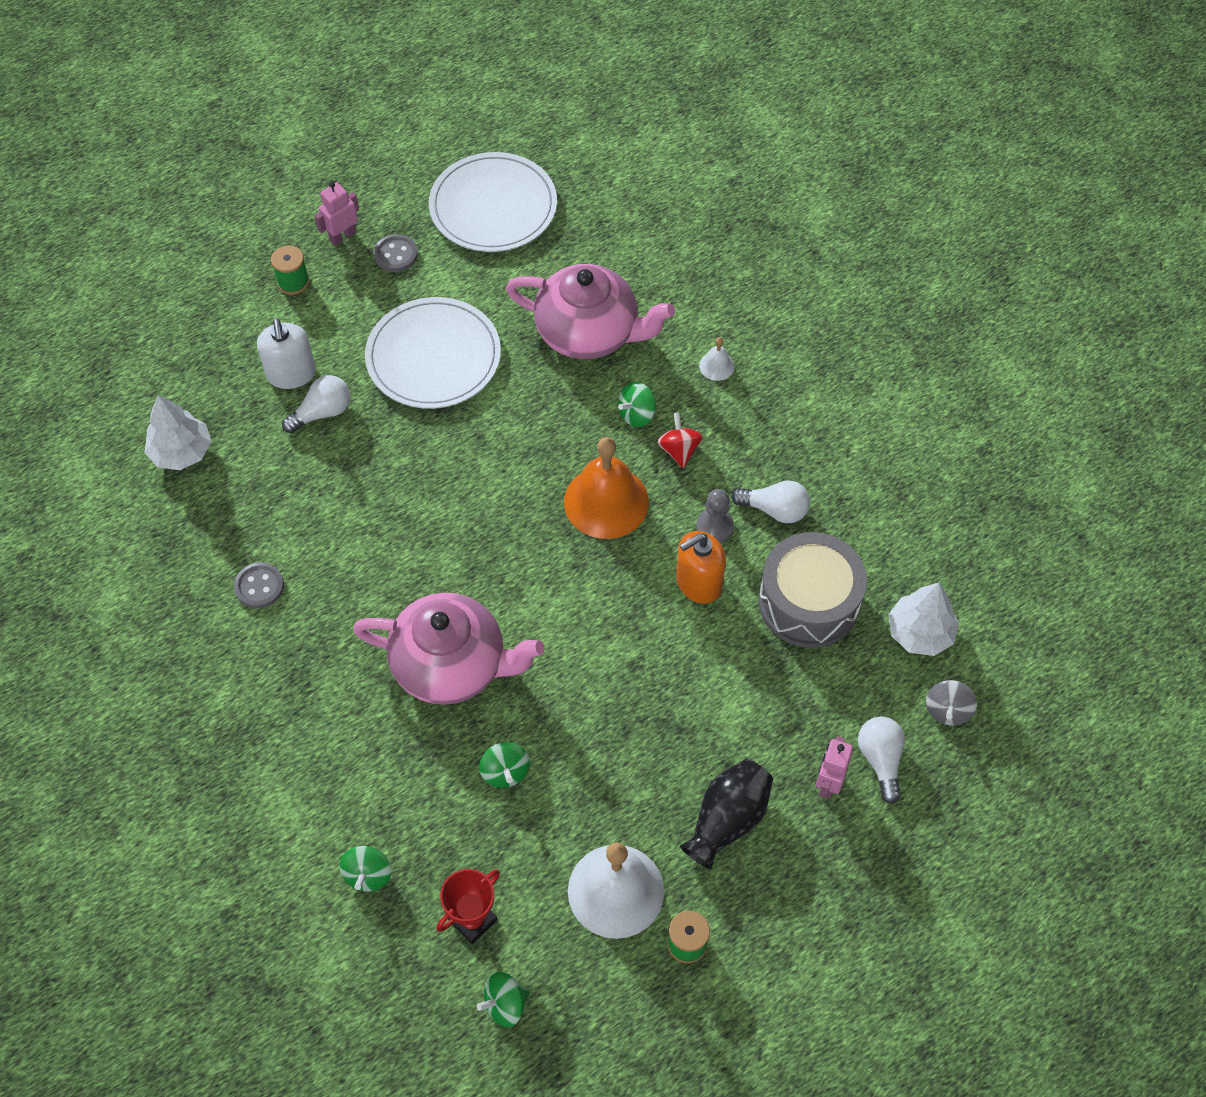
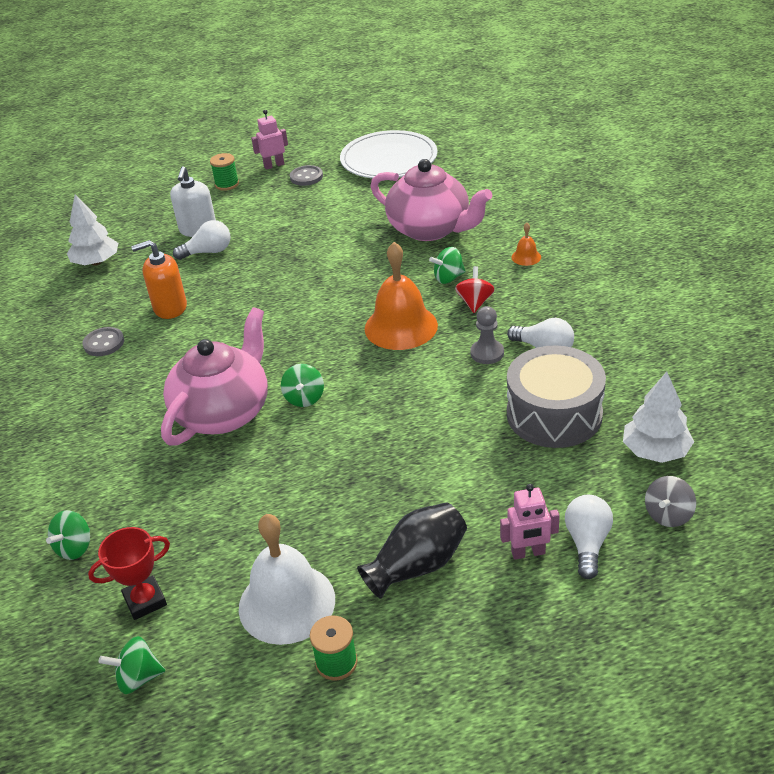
camera: 20 degrees right, 20 degrees down
(433, 357) = (305, 231): white plate -> none
(451, 665) = (224, 412): pink teapot -> pink teapot turned 90 degrees counterclockwise
(505, 772) = (231, 493): green spinning top -> green spinning top (304, 398)
(698, 583) = (458, 388): orange soap dispenser -> orange soap dispenser (170, 307)
(716, 366) = (526, 257): white bell -> orange bell
(828, 783) = (528, 553): pink robot -> pink robot turned 135 degrees counterclockwise

